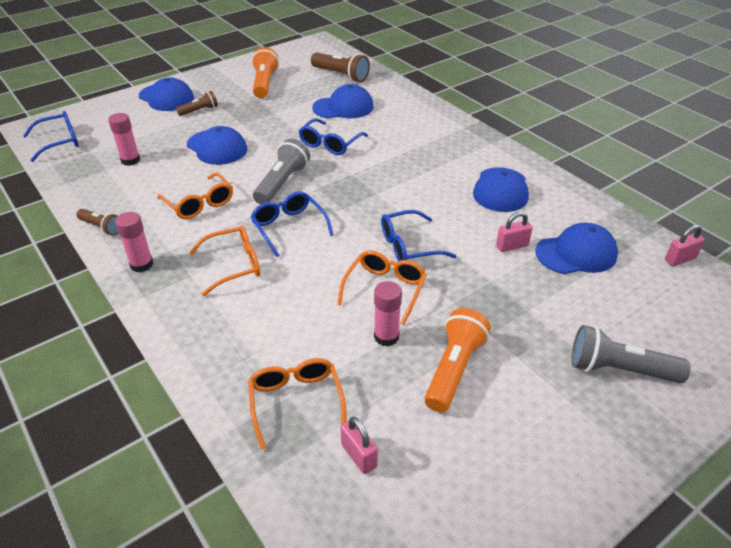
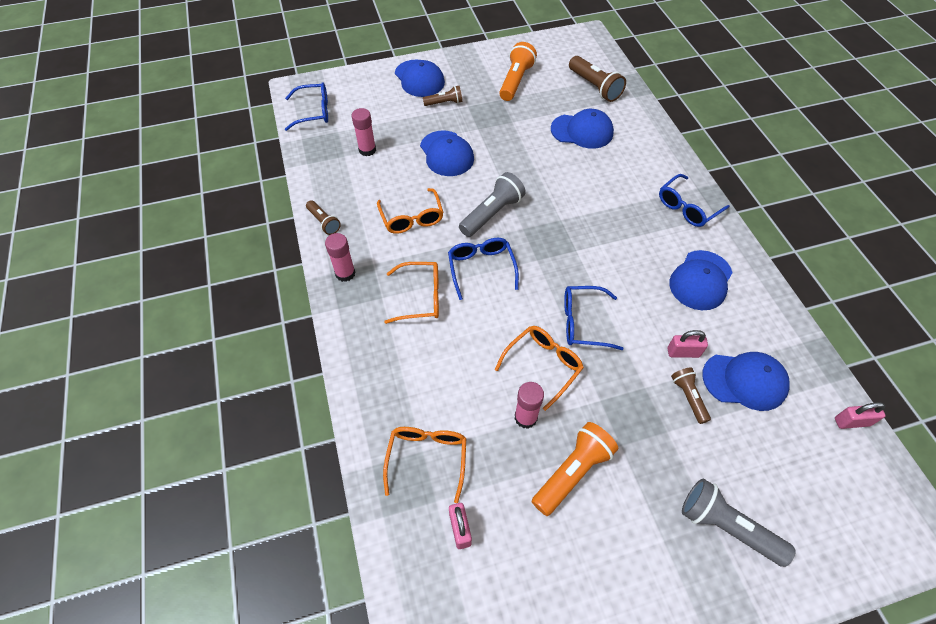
camera: 20 degrees right, 15 degrees up
(330, 144) = (552, 176): blue glasses -> blue glasses (687, 207)
(533, 278) = (688, 397): none -> brown flashlight

